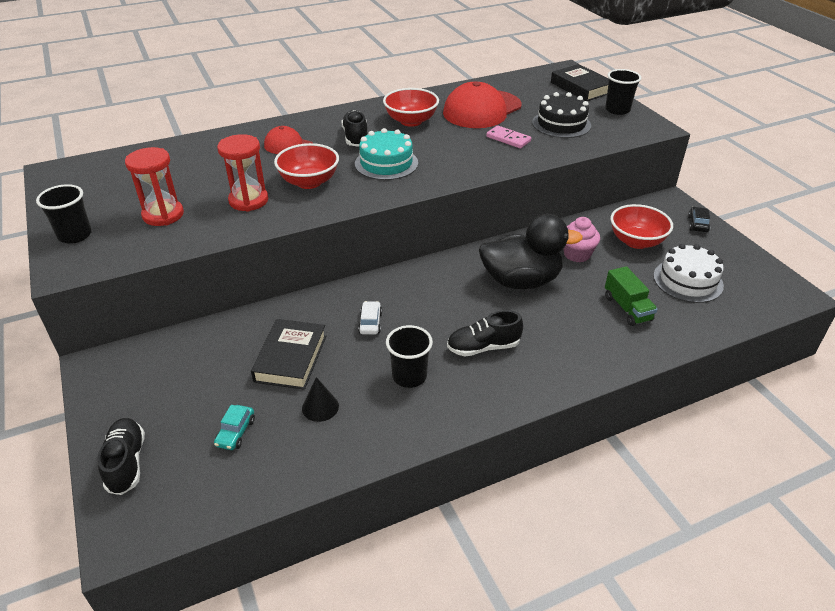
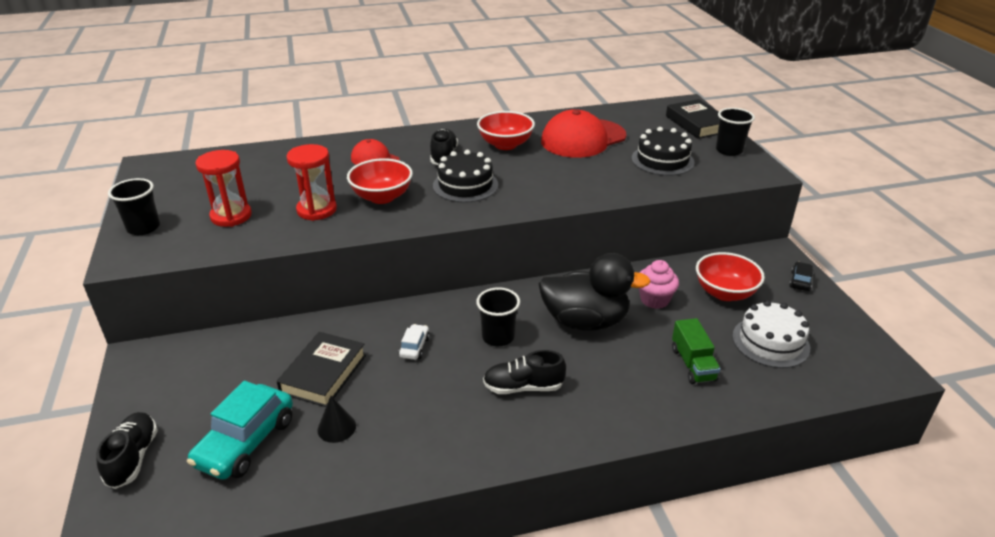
camera: 10 degrees right, 5 degrees down
(235, 432) = (246, 442): turquoise car -> turquoise car, size x2.09
(386, 163) = (465, 185): turquoise cake -> black cake
(409, 376) = (436, 408): black cup -> black cup (498, 337)
(508, 139) = (600, 171): pink domino -> none

